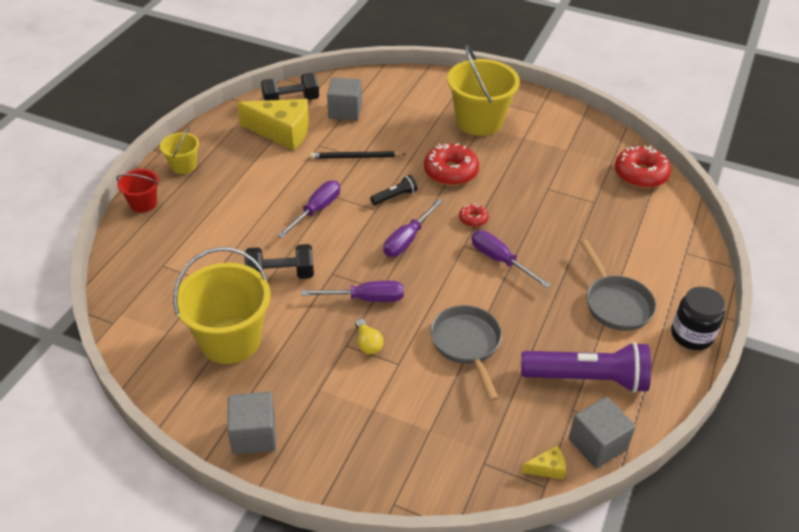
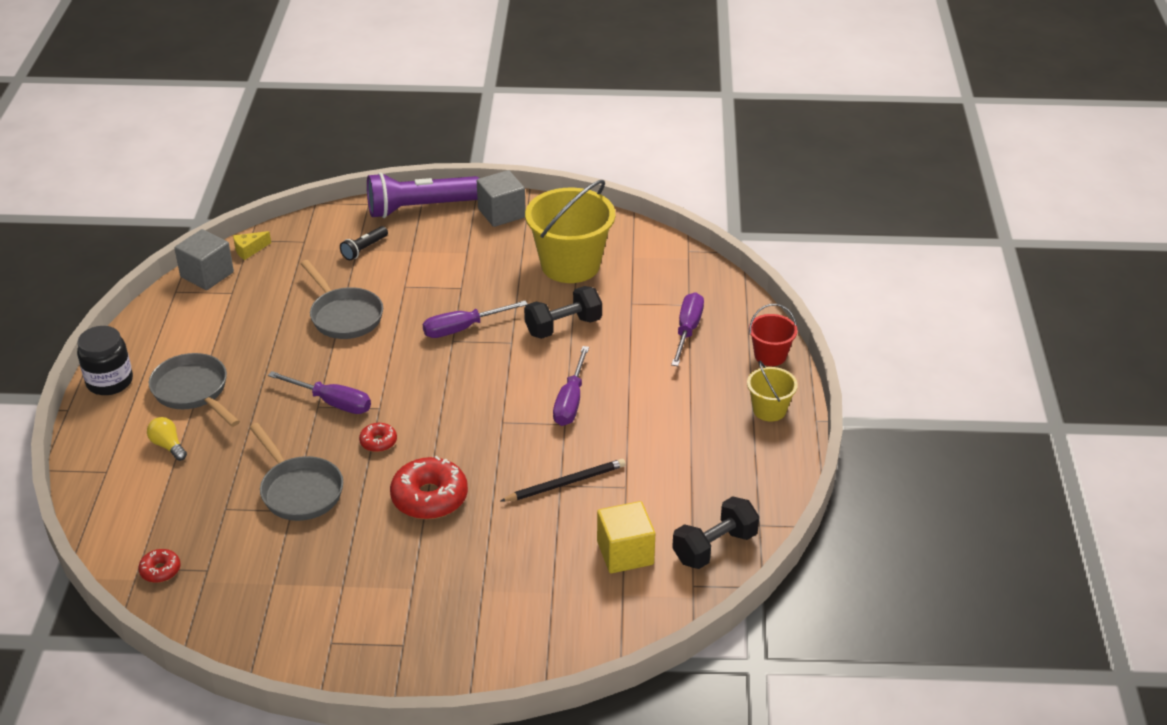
camera: 160 degrees right, 5 degrees down
(282, 132) = (687, 492): yellow cheese -> none
(345, 111) = (625, 553): grey cube -> yellow cube
(367, 343) = (441, 293): yellow light bulb -> yellow light bulb (168, 446)
(395, 196) = (487, 443): black flashlight -> black flashlight (364, 249)
(407, 239) = (447, 397): purple screwdriver -> purple screwdriver (687, 330)
(479, 121) = (418, 595): yellow bucket -> none
(540, 200) = (299, 490): none -> grey pan
(587, 379) = (220, 318): purple flashlight -> purple flashlight (420, 208)
(640, 174) = (160, 570): red donut -> red donut, size x0.50

